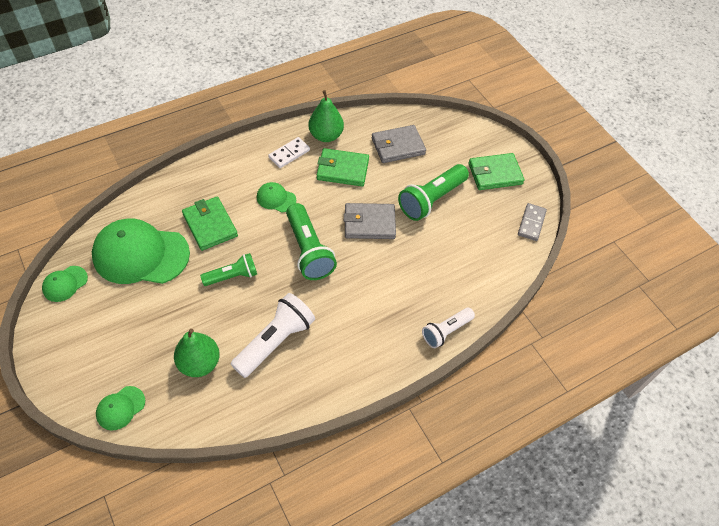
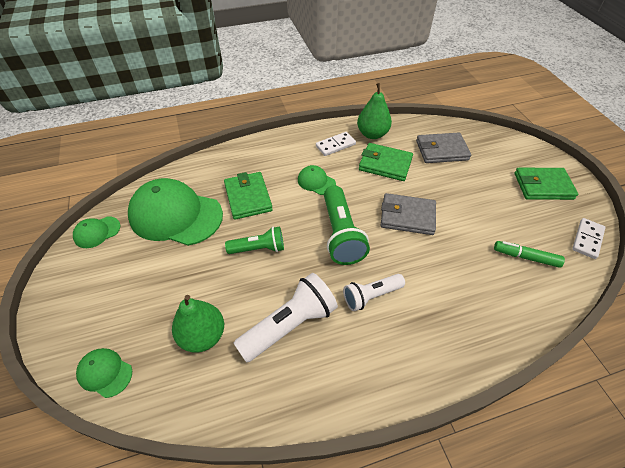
camera: 15 degrees right, 5 degrees down
(120, 408) = (105, 373): green cap -> green cap turned 60 degrees clockwise
(431, 199) = (474, 202): green flashlight -> none
(446, 331) = (489, 346): white flashlight -> white flashlight (371, 296)
(477, 248) = (525, 257): none -> green marker
(531, 223) = (587, 239): grey domino -> white domino

